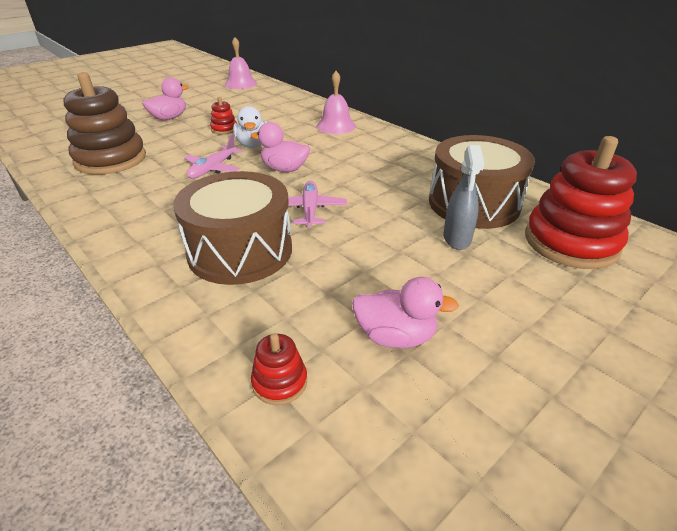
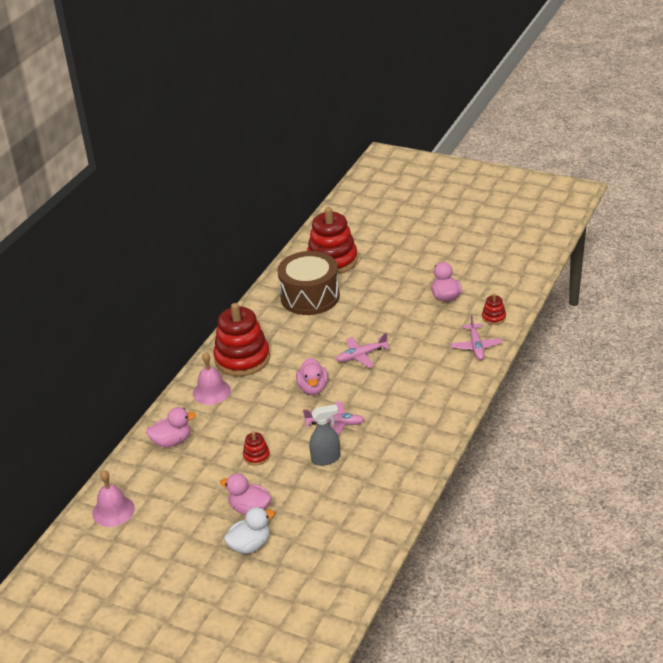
camera: 110 degrees left, 0 degrees up
(111, 159) = (357, 491): brown stacking toy -> none
(222, 321) = (476, 346): none -> pink plane
(240, 251) = (422, 365): brown drum -> none
(253, 145) = (280, 423): white duck -> white duck (250, 545)
(288, 105) = (172, 441): none -> pink duck
(374, 145) = (242, 359): none -> red stacking toy
(457, 239) = (355, 295): grey spray bottle -> grey spray bottle (326, 459)

